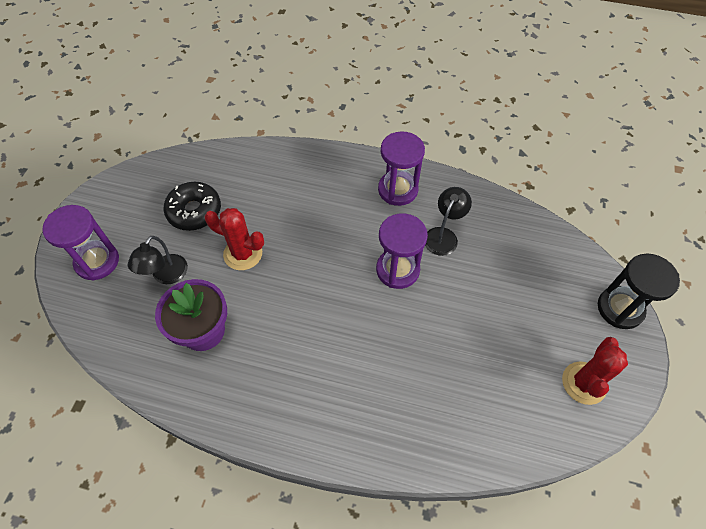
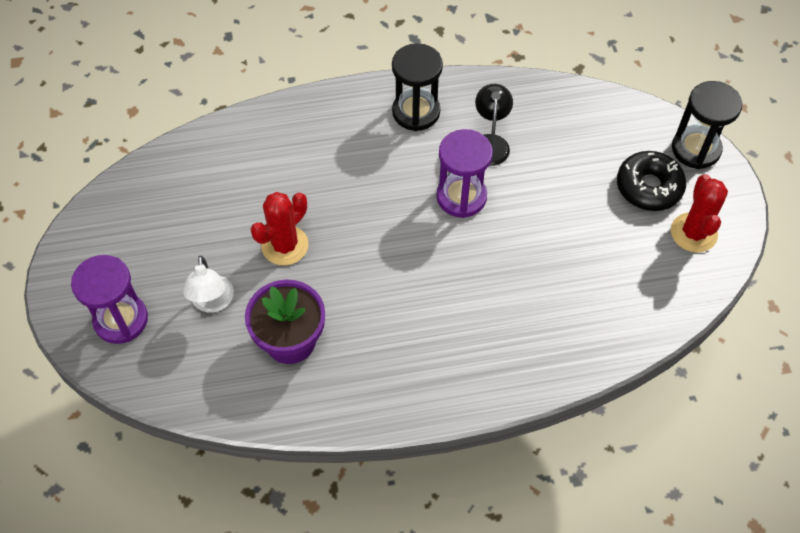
camera: 25 degrees left, 0 degrees up
(166, 276) = (212, 303): black lamp -> white lamp
(194, 211) = (200, 221): black donut -> black donut (649, 187)
(243, 254) = (285, 245): red cactus -> red cactus turned 45 degrees counterclockwise
(397, 190) = (416, 112): purple hourglass -> black hourglass

